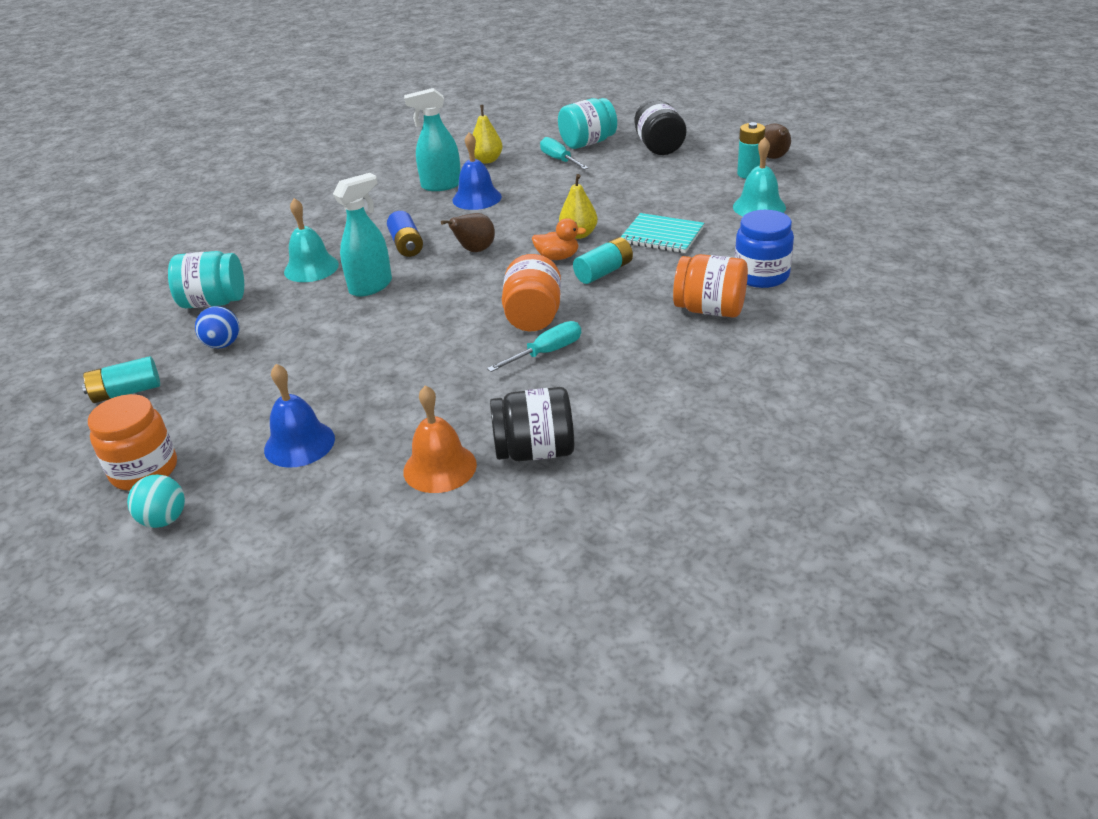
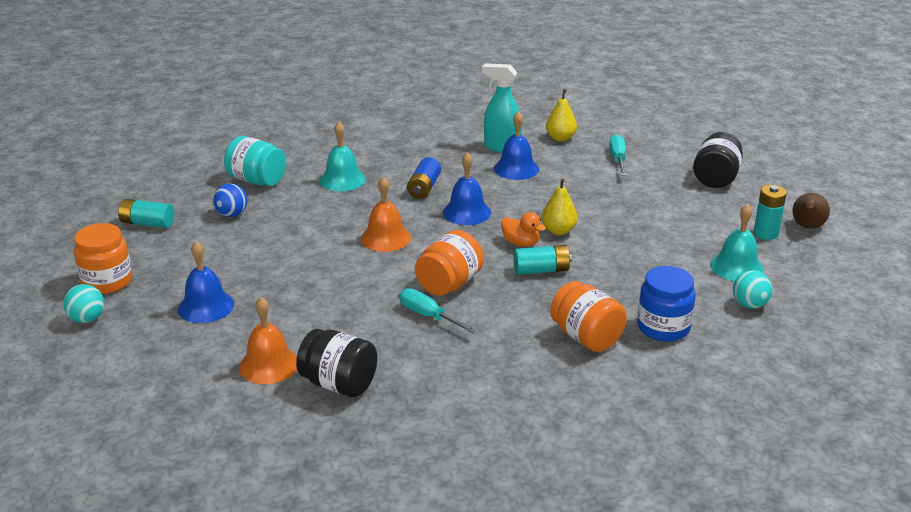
camera: 30 degrees right, 5 degrees down
(371, 286) = (366, 211): turquoise spray bottle -> none
(421, 302) = (385, 238): none -> orange bell
(474, 250) = (466, 212): brown pear -> blue bell
(547, 352) = (428, 315): turquoise screwdriver -> turquoise screwdriver turned 135 degrees counterclockwise
(588, 143) = (659, 152): turquoise jar -> none
(662, 235) = (623, 259): turquoise notebook -> none
(804, 231) = (749, 304): none -> turquoise ball

